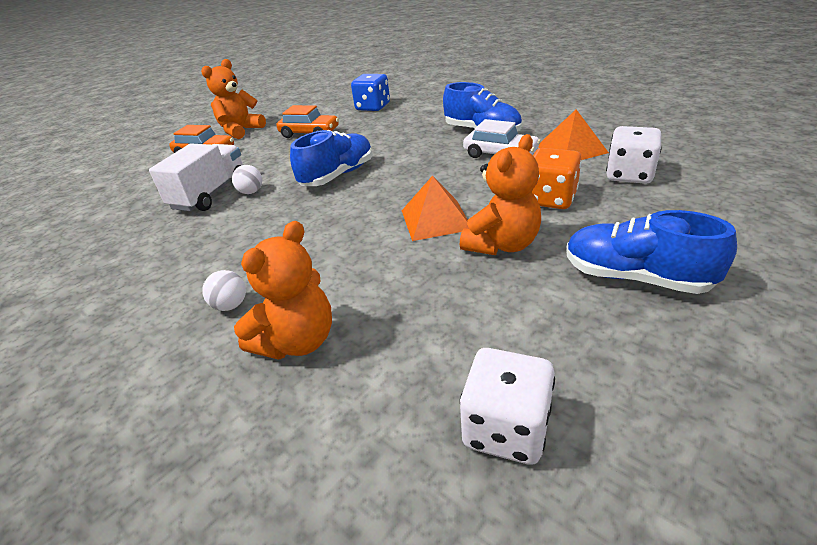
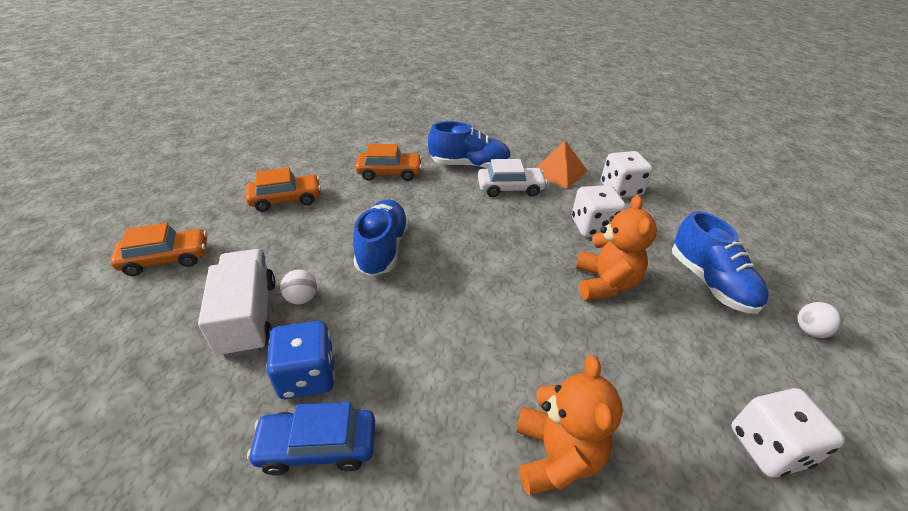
camera: 40 degrees left, 5 degrees up
(165, 272) = (317, 446): none -> blue car
(231, 305) = (447, 450): white ball -> white ball (810, 331)
(240, 131) = (181, 213): orange teddy bear -> none
(373, 107) = (325, 151): blue dice -> blue dice (307, 375)
(404, 127) = (389, 173): none -> orange car
(435, 219) = (530, 274): orange pyramid -> none
(550, 199) = (593, 226): orange dice -> white dice
(635, 277) = (710, 282): blue shoe -> blue shoe turned 105 degrees counterclockwise

